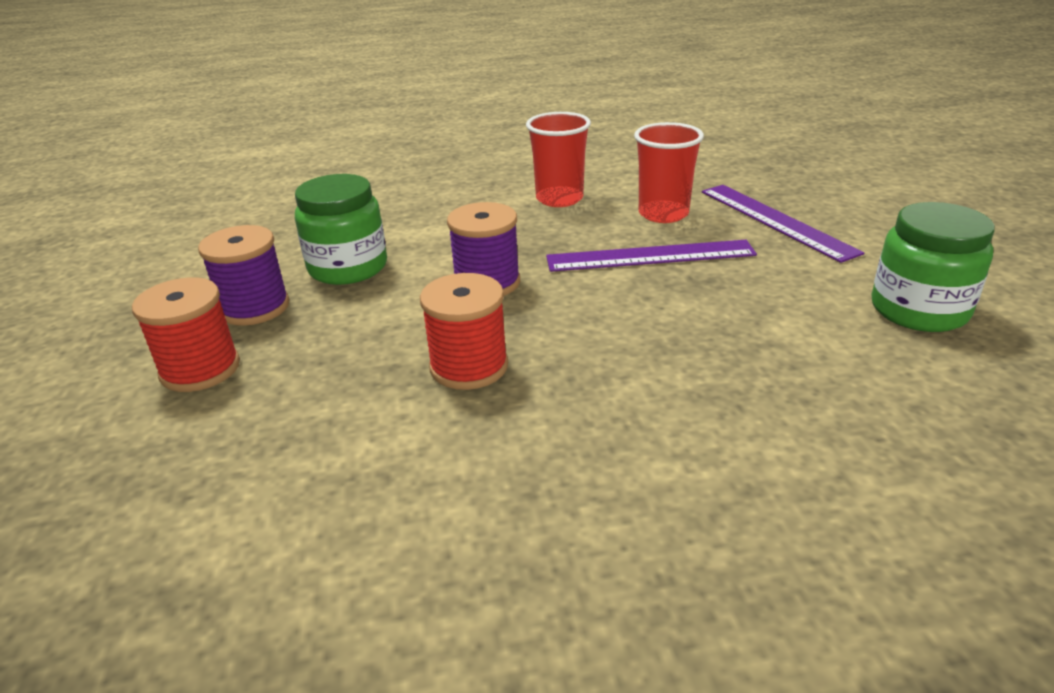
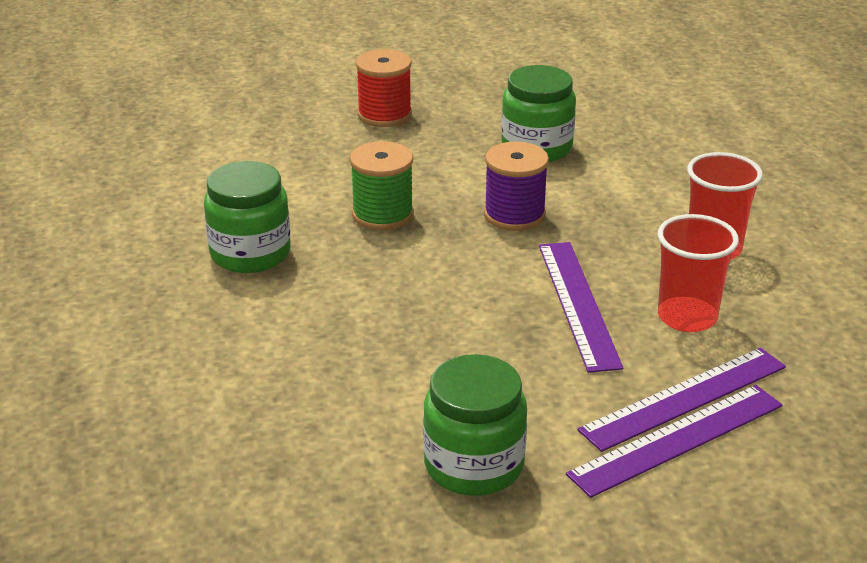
camera: 85 degrees right, 0 degrees up
(254, 307) = (467, 119): purple spool -> none
(469, 366) = (382, 214): red spool -> green spool
(554, 480) = (250, 253): none -> green jar
(830, 226) = (677, 439): none -> purple ruler

